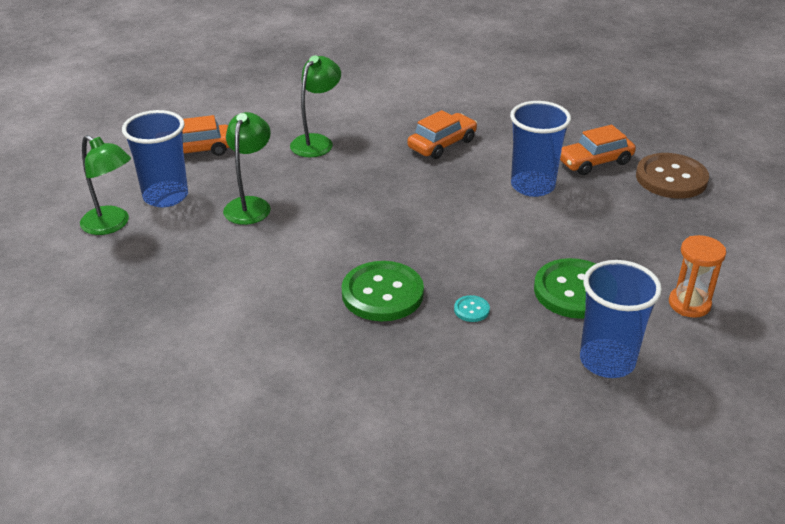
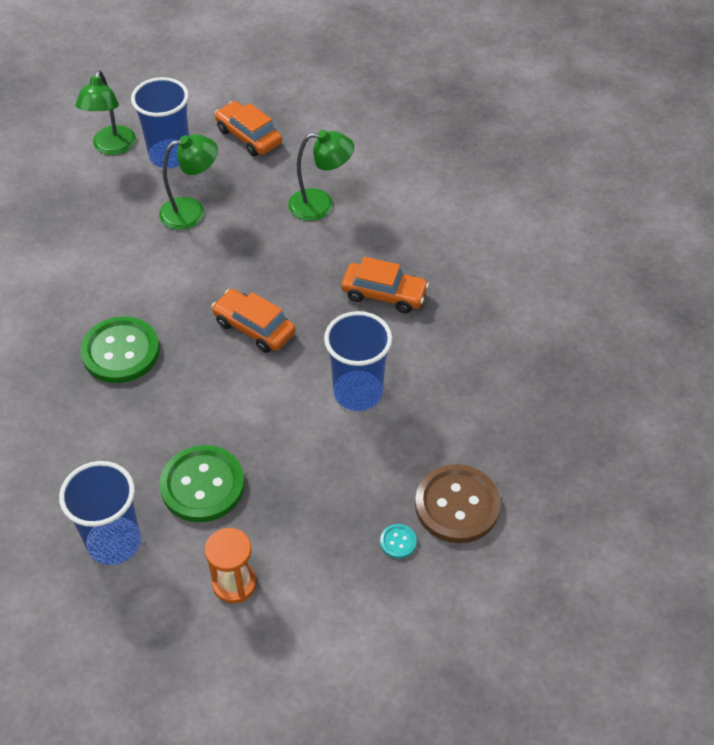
camera: 60 degrees right, 15 degrees up
(471, 310) = (132, 420): turquoise button -> turquoise button (398, 542)
(594, 162) = (441, 428): orange car -> orange car (254, 328)

